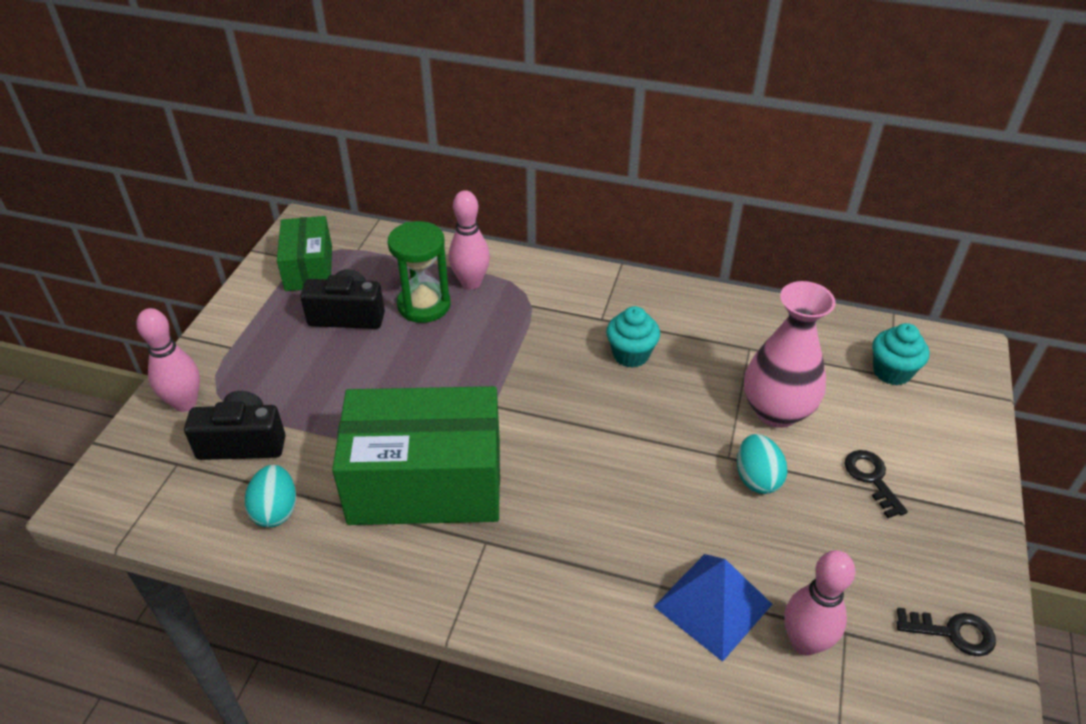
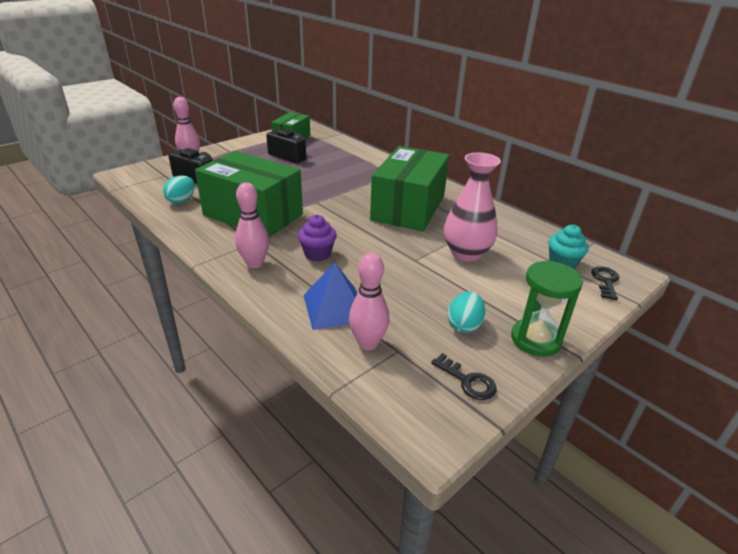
camera: 30 degrees right, 10 degrees down
(424, 305) = (327, 163): green hourglass -> green hourglass (535, 339)
(471, 283) = (358, 162): pink bowling pin -> pink bowling pin (255, 263)
(598, 516) = (317, 254): none -> purple cupcake
(631, 354) = (408, 208): turquoise cupcake -> green box
(757, 478) = (421, 273): turquoise egg -> turquoise egg (464, 325)
(871, 479) = (494, 299): black key -> black key (605, 281)

